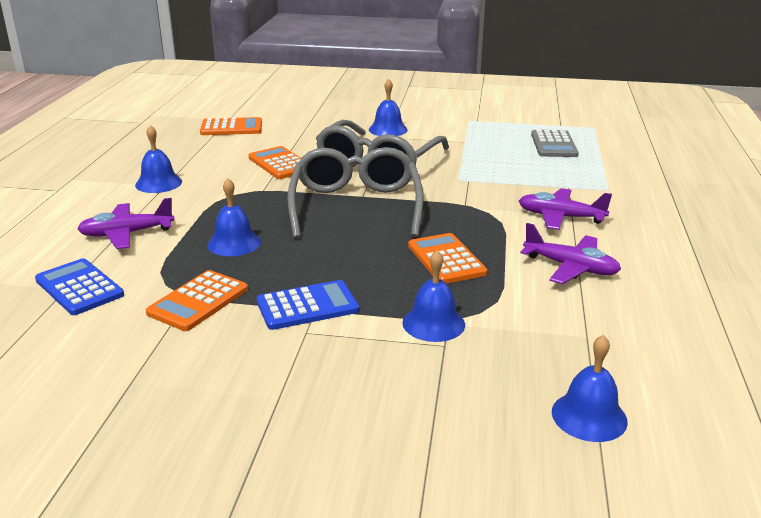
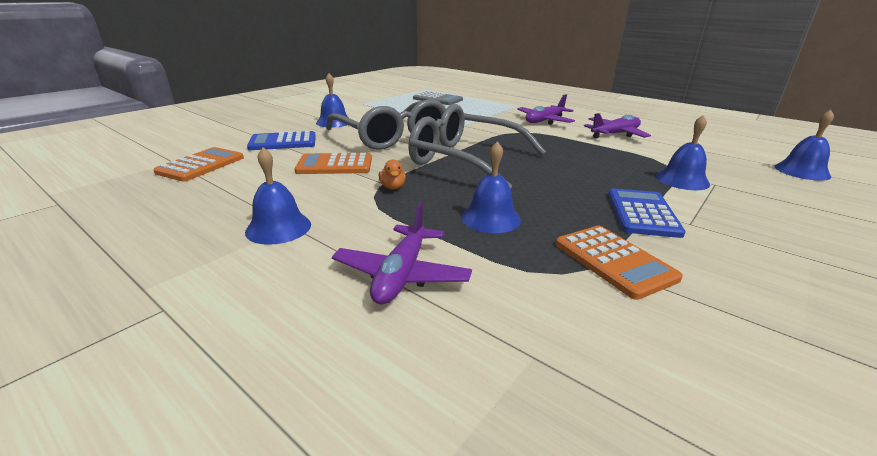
camera: 60 degrees left, 0 degrees up
(79, 288) = (537, 341): blue calculator -> blue calculator (283, 142)
(258, 195) = (392, 187): none -> orange duck
(446, 259) = (584, 156): orange calculator -> none

